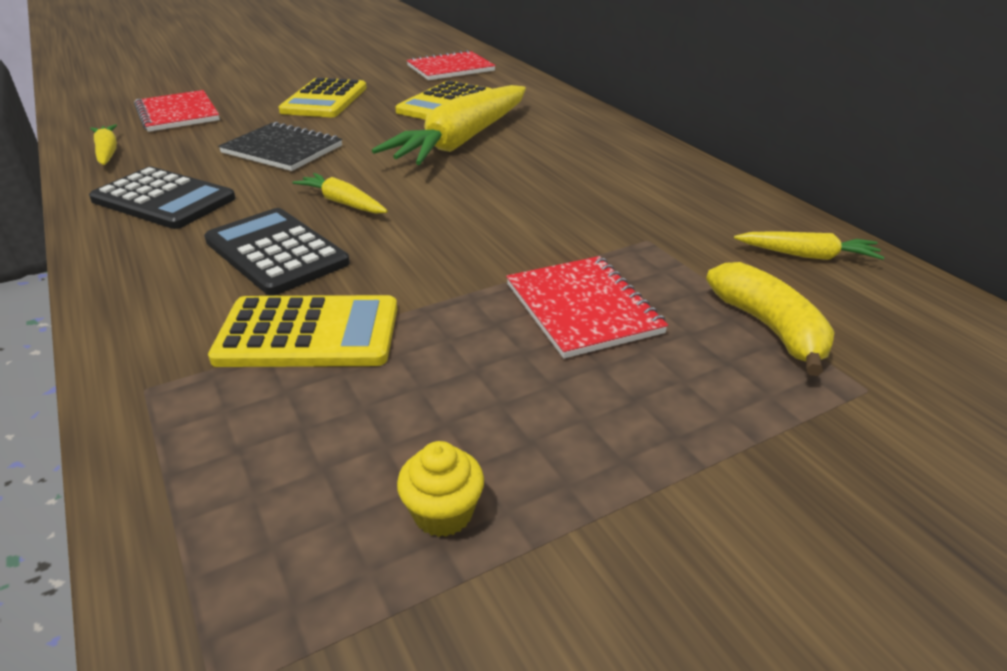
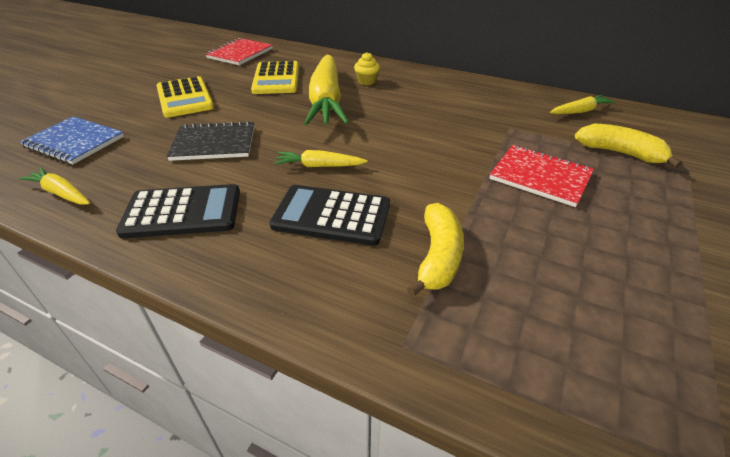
camera: 35 degrees left, 5 degrees up
(178, 113) = (74, 142): red notebook -> blue notebook
(308, 333) = (438, 257): yellow calculator -> yellow banana
(443, 513) = (654, 315): yellow cupcake -> yellow cupcake (367, 81)

